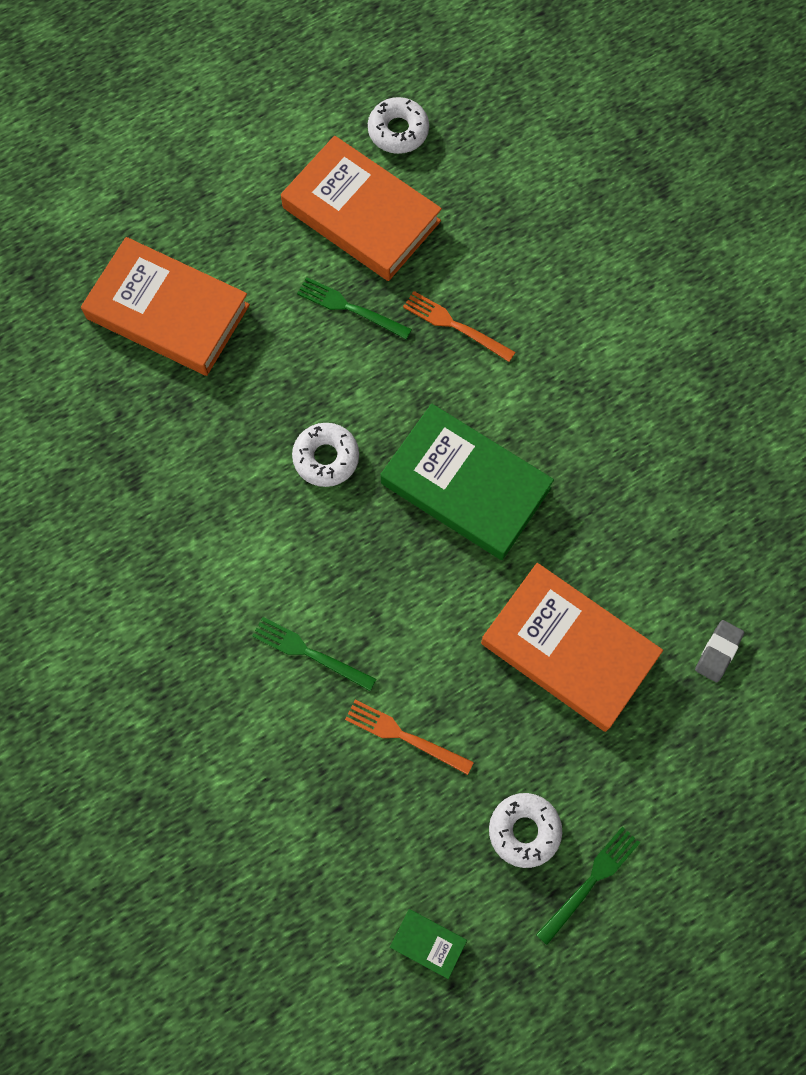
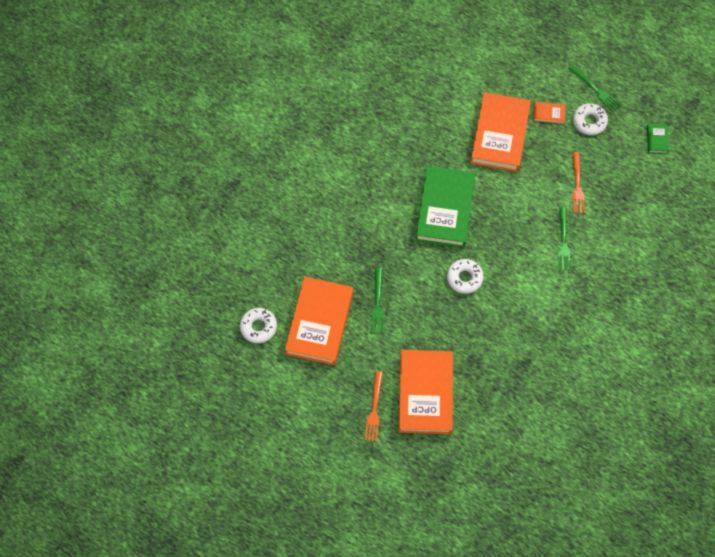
camera: 115 degrees left, 5 degrees down
(455, 326) = (362, 249): orange fork -> orange fork (374, 408)
(573, 762) = (549, 114): none -> orange book
(590, 882) = (595, 89): green fork -> green fork turned 150 degrees counterclockwise
(718, 652) = (467, 76): grey eraser -> none

